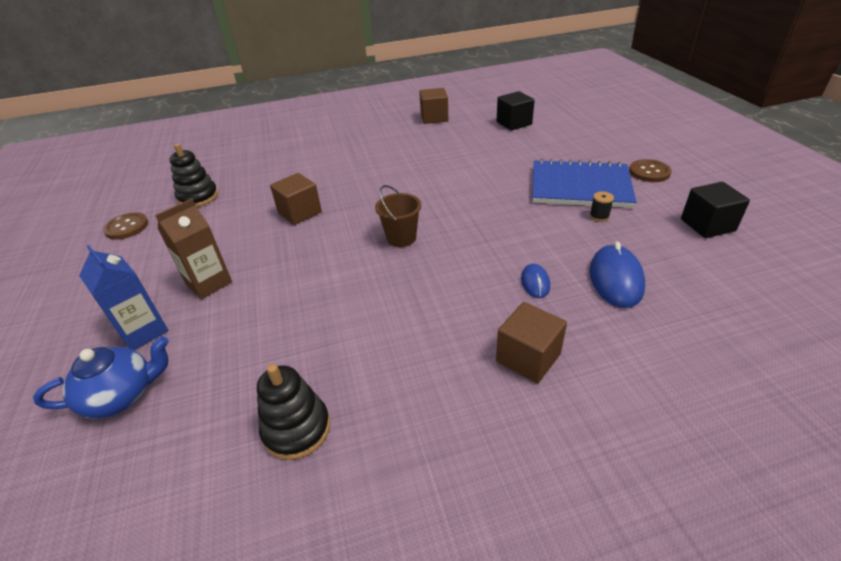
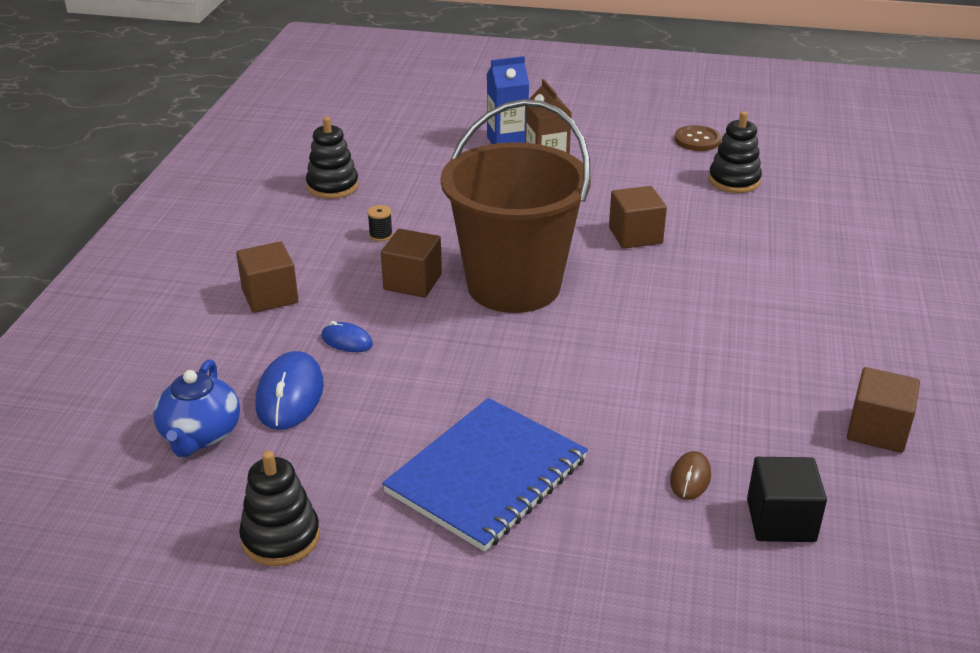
camera: 115 degrees right, 5 degrees down
(122, 395) = (441, 132): blue teapot -> blue teapot (200, 435)
(401, 238) = (513, 286): brown bucket -> brown bucket, size x2.47
(435, 284) = (412, 282): none -> brown cube
(513, 143) = (690, 478): none -> brown mouse
(599, 216) = (402, 450): black spool -> black spool (380, 235)
(615, 279) = (290, 395): blue mouse -> blue mouse turned 60 degrees clockwise
(649, 172) = (454, 580): brown button -> none
(707, 225) = (281, 537): black cube -> black stacking toy

